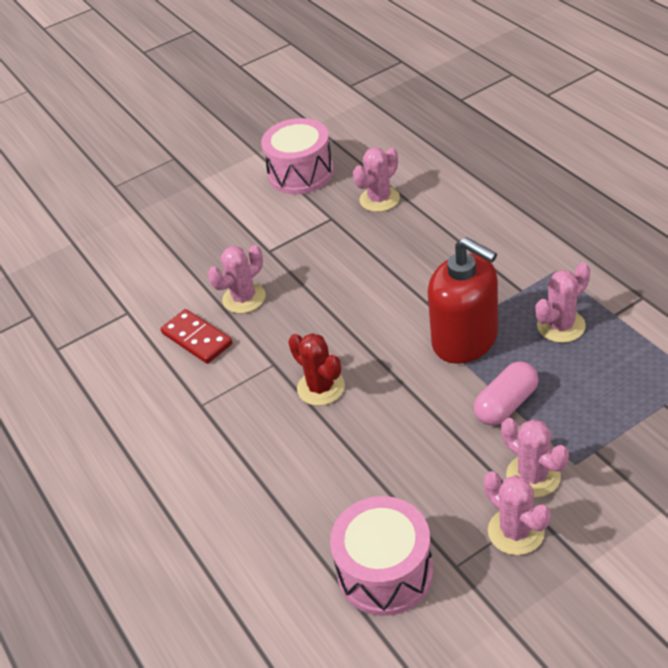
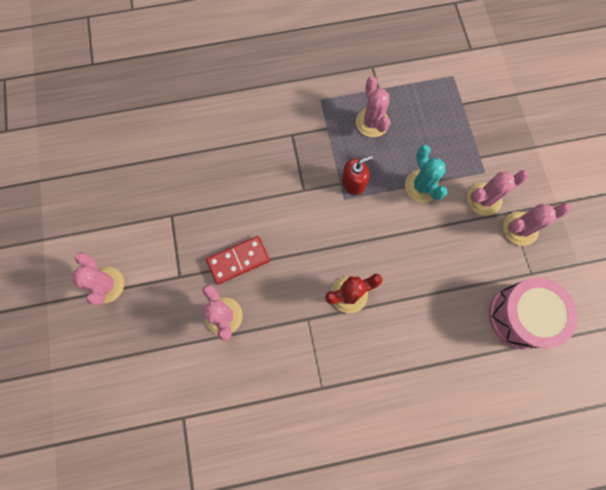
camera: 75 degrees left, 30 degrees up
(197, 339) = (248, 368): red domino -> red domino (238, 260)
(301, 173) = (97, 215): pink drum -> none
(379, 199) = (172, 172): pink cactus -> pink cactus (106, 285)
(465, 339) = (353, 183): red soap dispenser -> red soap dispenser, size x0.50
(506, 404) = (422, 186): pink capsule -> turquoise cactus

